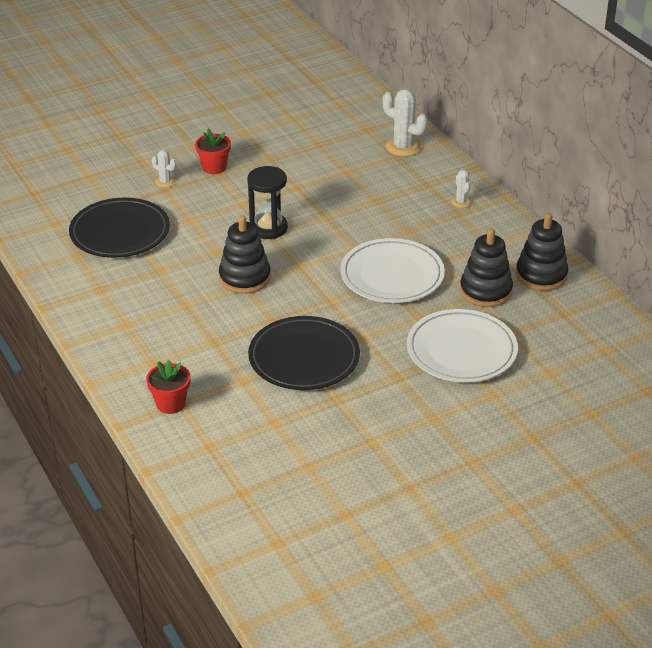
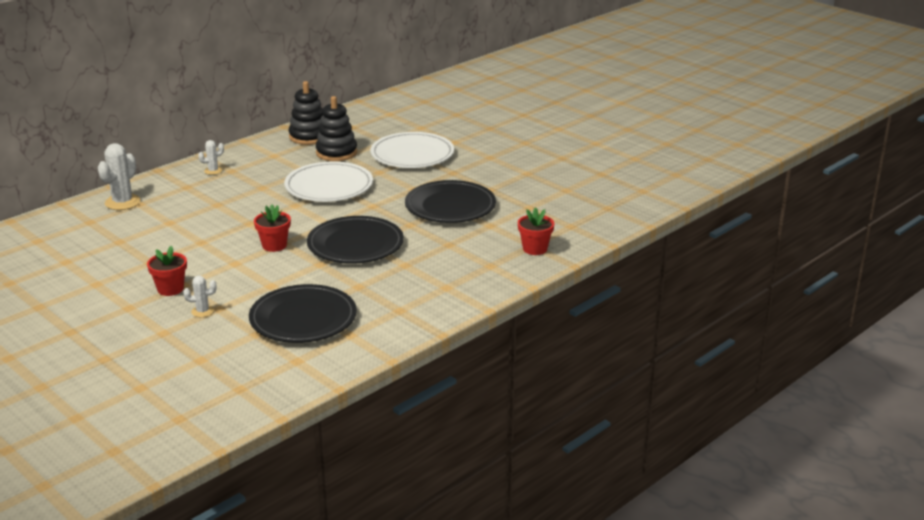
camera: 105 degrees left, 10 degrees down
(165, 182) = (202, 311): white cactus -> white cactus turned 60 degrees clockwise
(244, 278) = (355, 245): black stacking toy -> black plate
(268, 228) = (274, 245): black hourglass -> red flower pot

